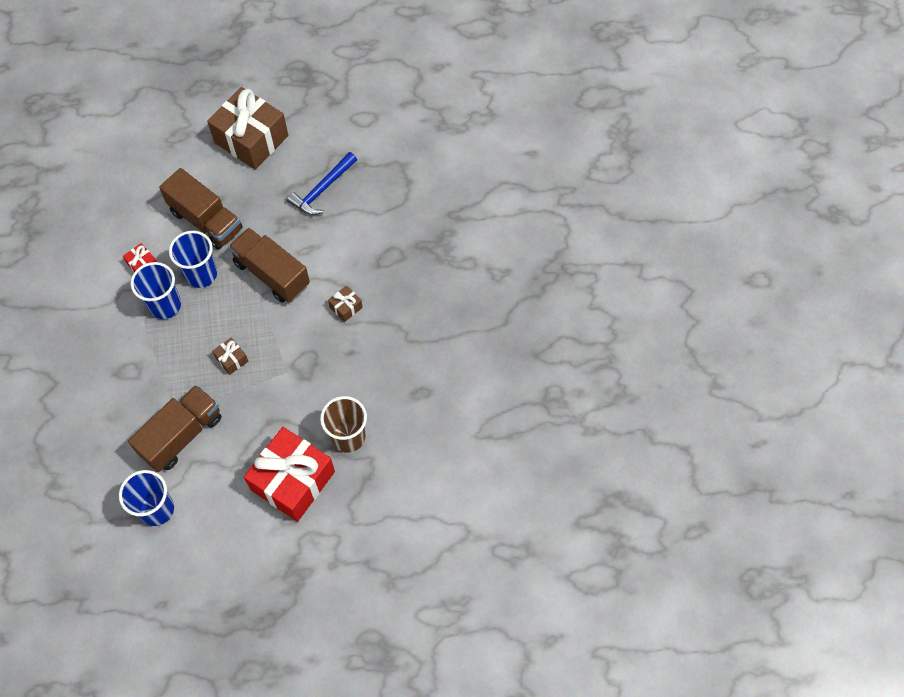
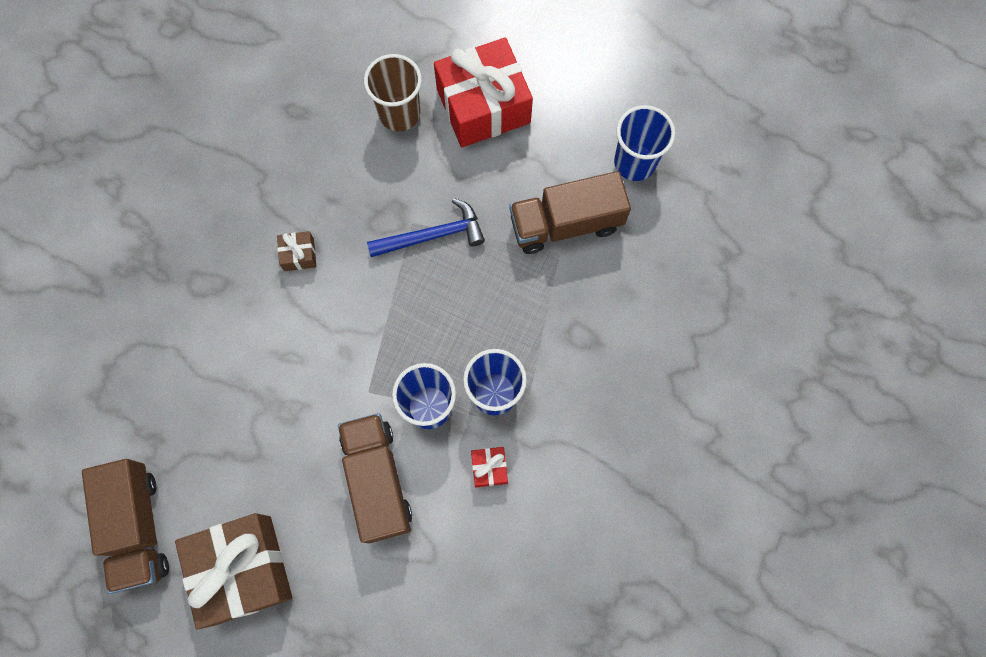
camera: 145 degrees left, 10 degrees up
(231, 359) = (461, 275): brown gift -> none
(272, 274) = (349, 352): brown truck -> brown truck (137, 527)
(322, 190) = (213, 428): blue hammer -> blue hammer (433, 235)

